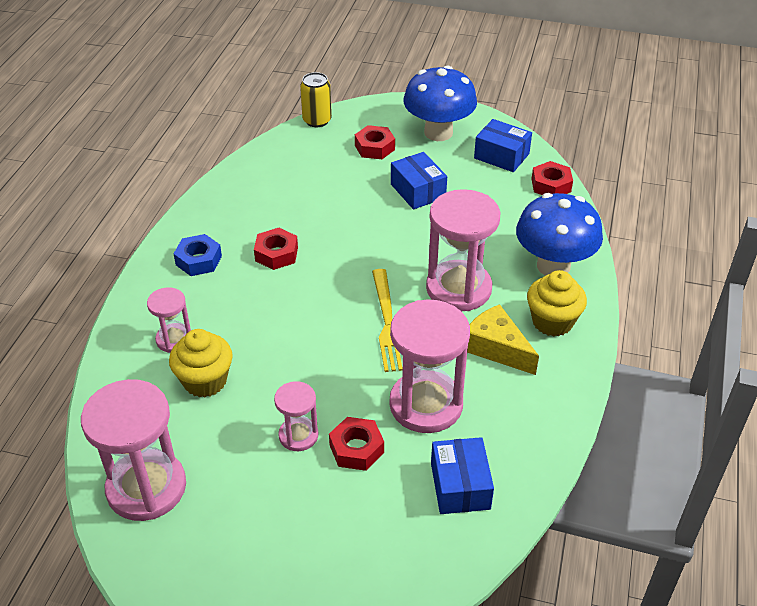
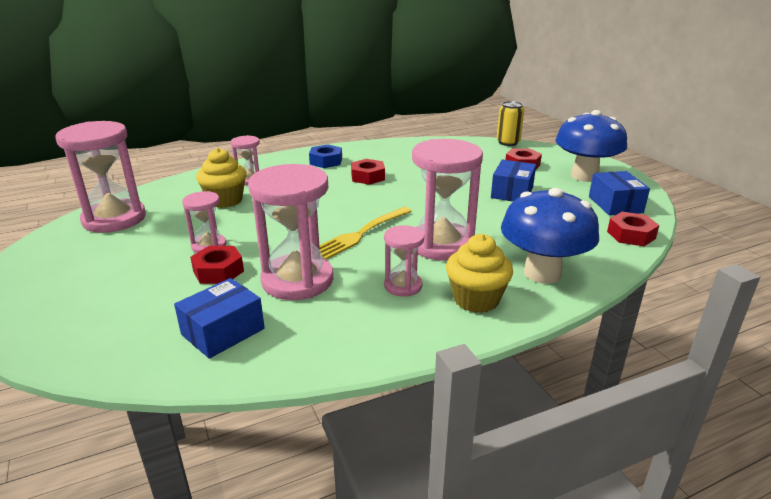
camera: 50 degrees right, 15 degrees down
(496, 348) = (403, 286): yellow cheese -> pink hourglass

